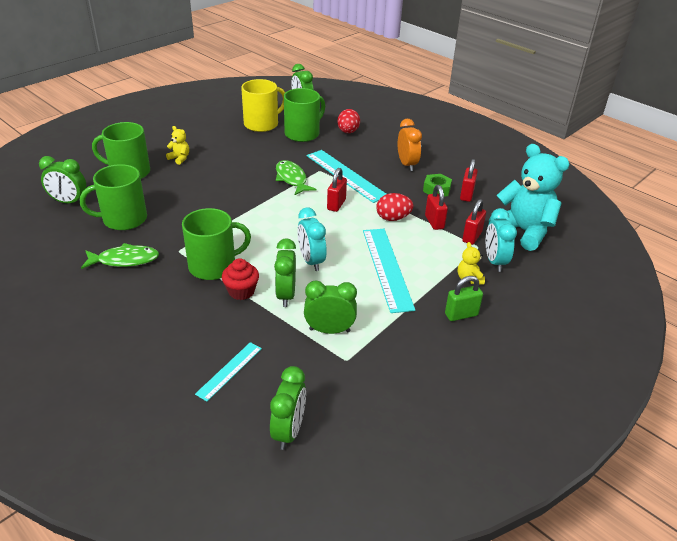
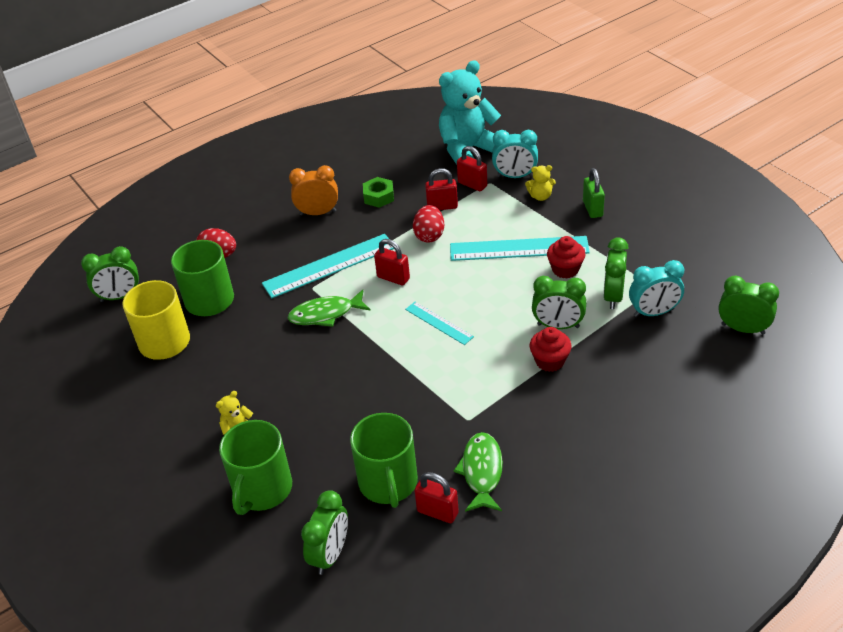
camera: 75 degrees left, 5 degrees up
(213, 266) = (502, 386): green mug -> none
(229, 371) = (671, 369): turquoise ruler -> turquoise ruler (439, 323)
(311, 261) = (501, 304): turquoise clock -> turquoise clock (654, 312)
(363, 298) = (565, 269): none -> red cupcake
(466, 195) = (394, 177): red padlock -> red padlock (437, 512)

